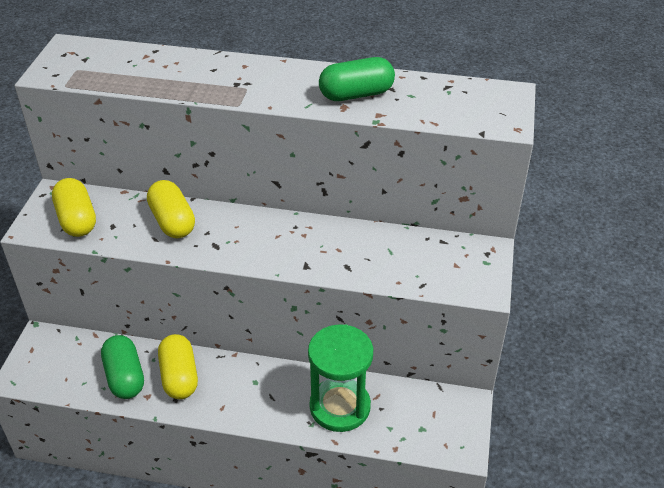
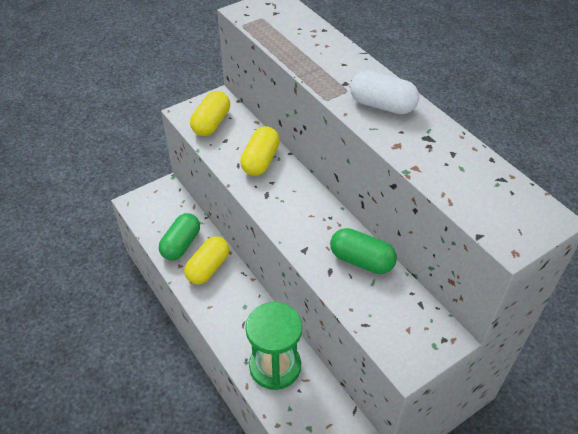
camera: 45 degrees right, 5 degrees up
(291, 84) = (382, 105): none -> white capsule
(356, 94) = (419, 141): green capsule -> green capsule (361, 260)

